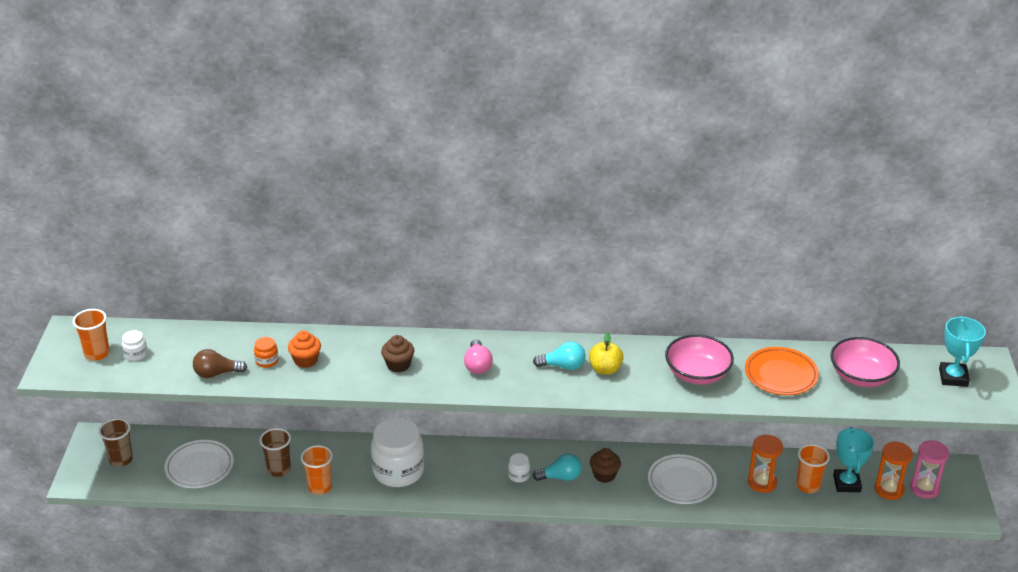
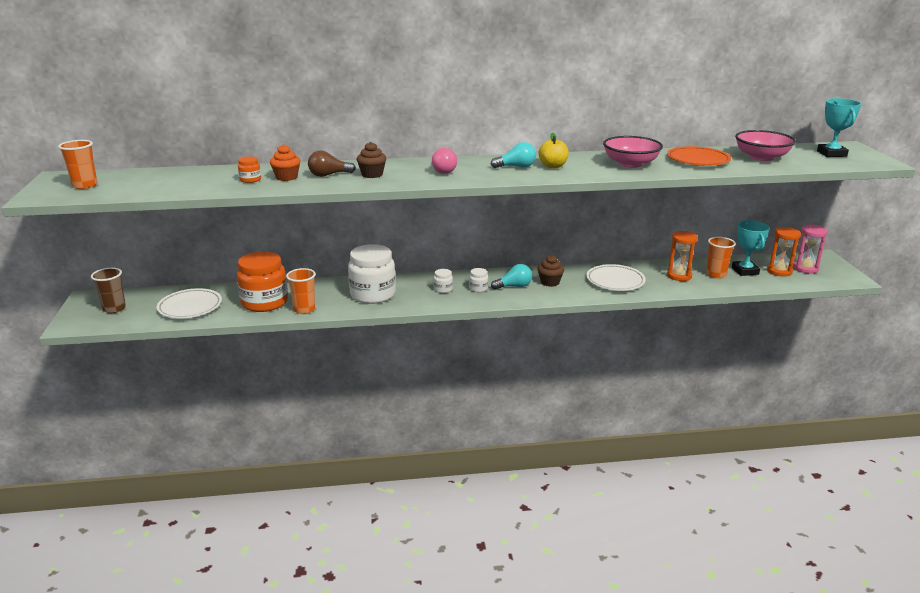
camera: 10 degrees left, 10 degrees down
(136, 354) = (123, 184): white jar -> white jar (443, 289)
(216, 373) = (203, 188): brown light bulb -> brown light bulb (328, 175)
(279, 469) = (264, 302): brown cup -> orange jar

